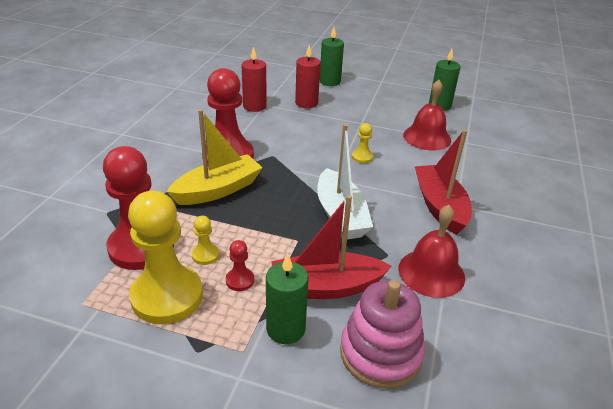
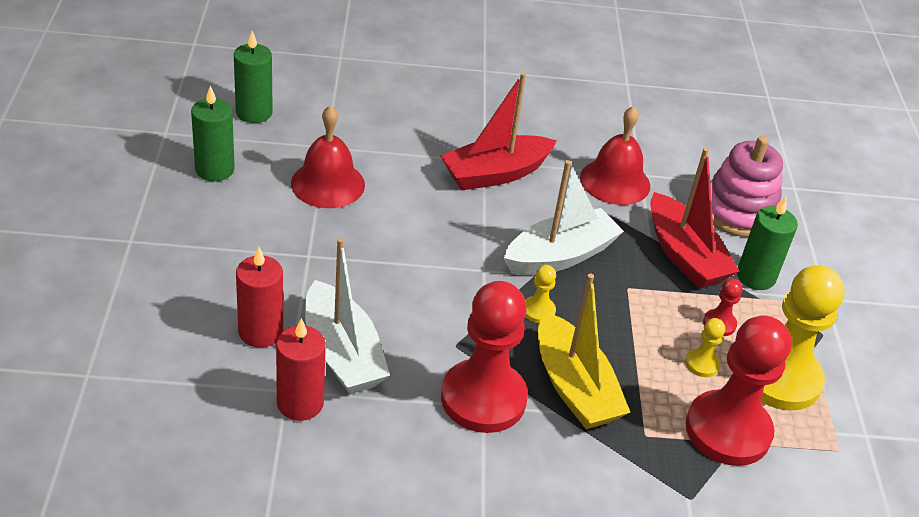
camera: 110 degrees left, 5 degrees up
(218, 190) = (574, 387): yellow boat -> yellow boat turned 150 degrees counterclockwise
(282, 121) = (342, 353): none -> white boat
(330, 82) = (155, 311): green candle -> green candle (254, 112)
(362, 157) = (415, 247): yellow pawn -> yellow pawn (538, 311)

